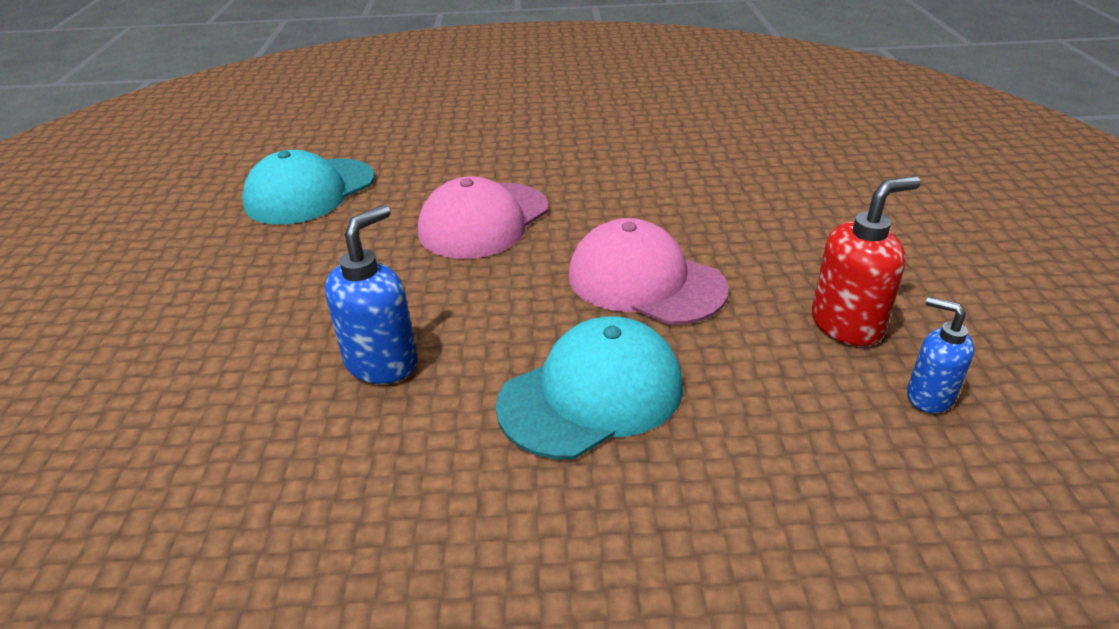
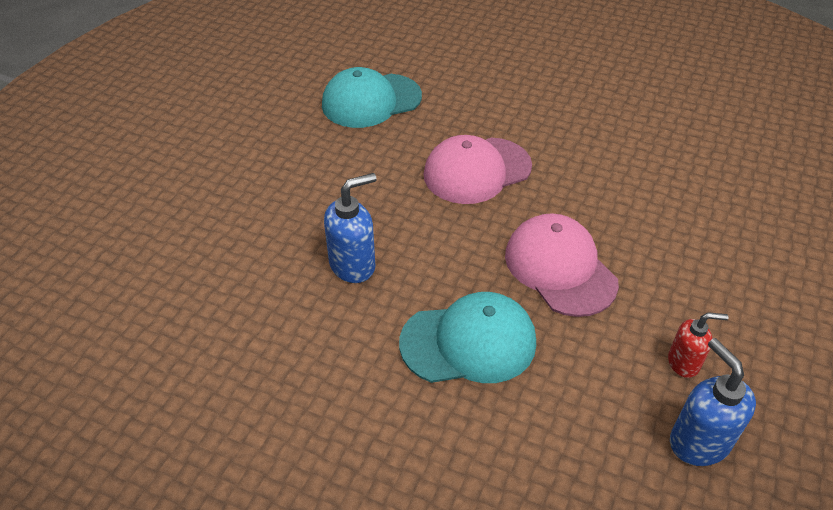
camera: 25 degrees right, 10 degrees up
(847, 325) = (684, 362): red soap dispenser -> red soap dispenser, size x0.64
(929, 396) = (698, 442): blue soap dispenser -> blue soap dispenser, size x1.56

